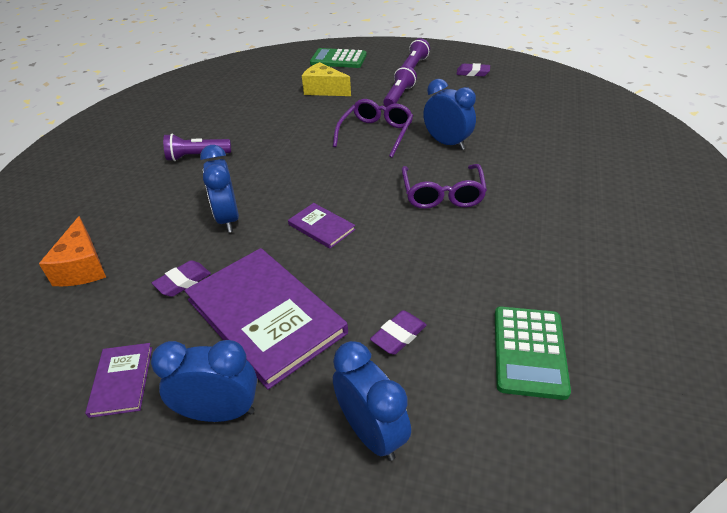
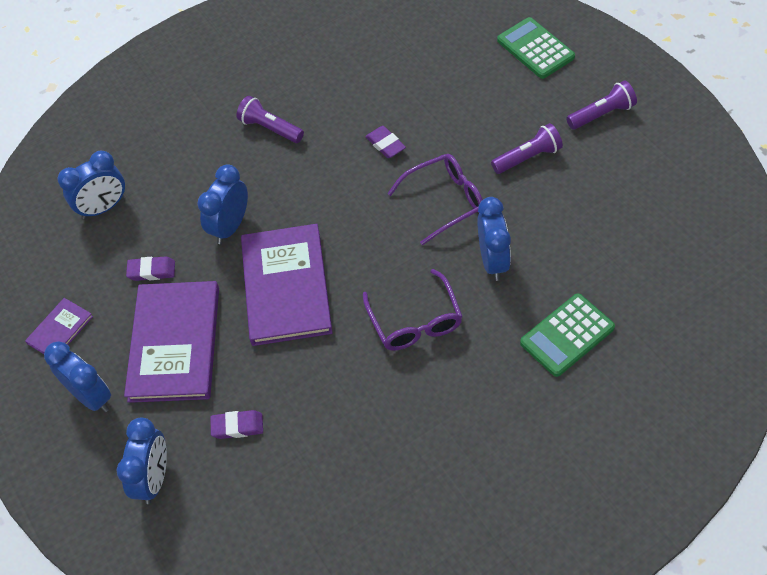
camera: 45 degrees right, 15 degrees up
(82, 267) = (103, 208): orange cheese -> blue clock
(321, 227) = (286, 286): purple book -> purple book, size x2.14
(324, 90) = (466, 97): yellow cheese -> none
(442, 194) = (415, 321): purple glasses -> purple glasses turned 60 degrees counterclockwise
(473, 73) = (653, 169): purple eraser -> purple eraser (385, 144)
(529, 351) = (302, 507): green calculator -> green calculator (567, 335)

